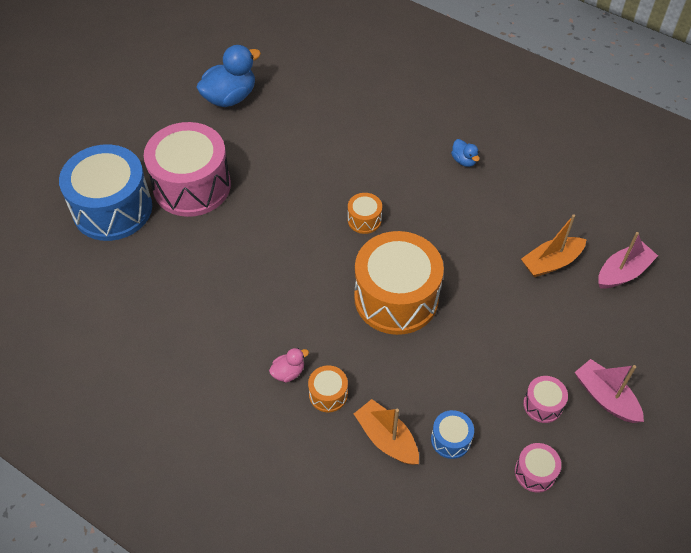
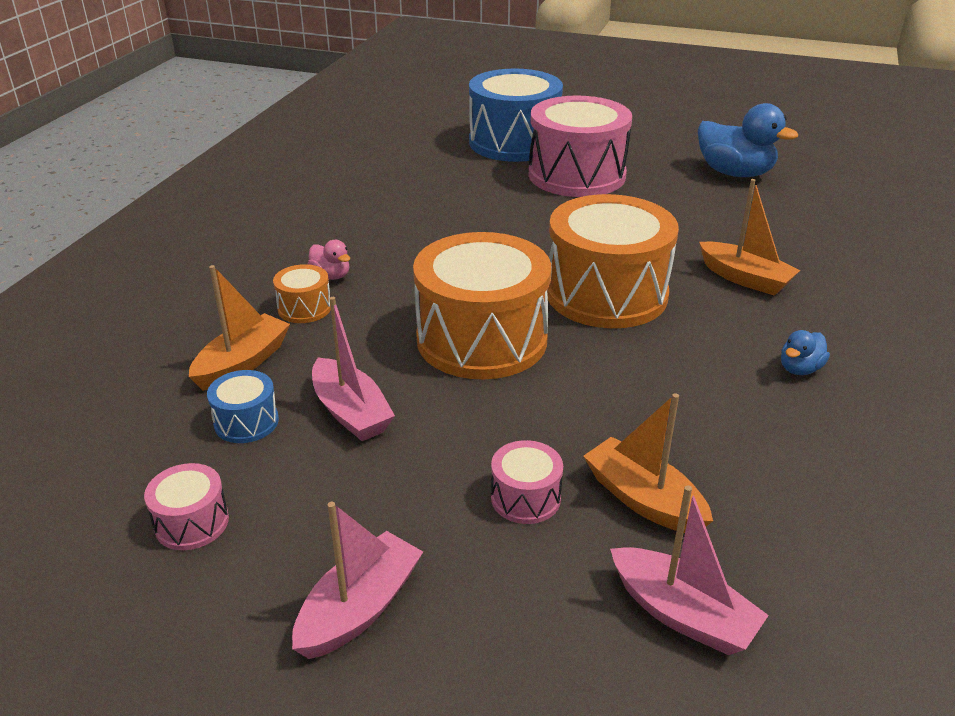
camera: 75 degrees right, 20 degrees down
(364, 220) = (606, 294): orange drum -> orange drum, size x2.33
(369, 147) = (745, 278): none -> orange boat
(454, 381) = (350, 412): none -> pink boat
(542, 405) = (326, 519): pink drum -> pink drum (525, 498)

